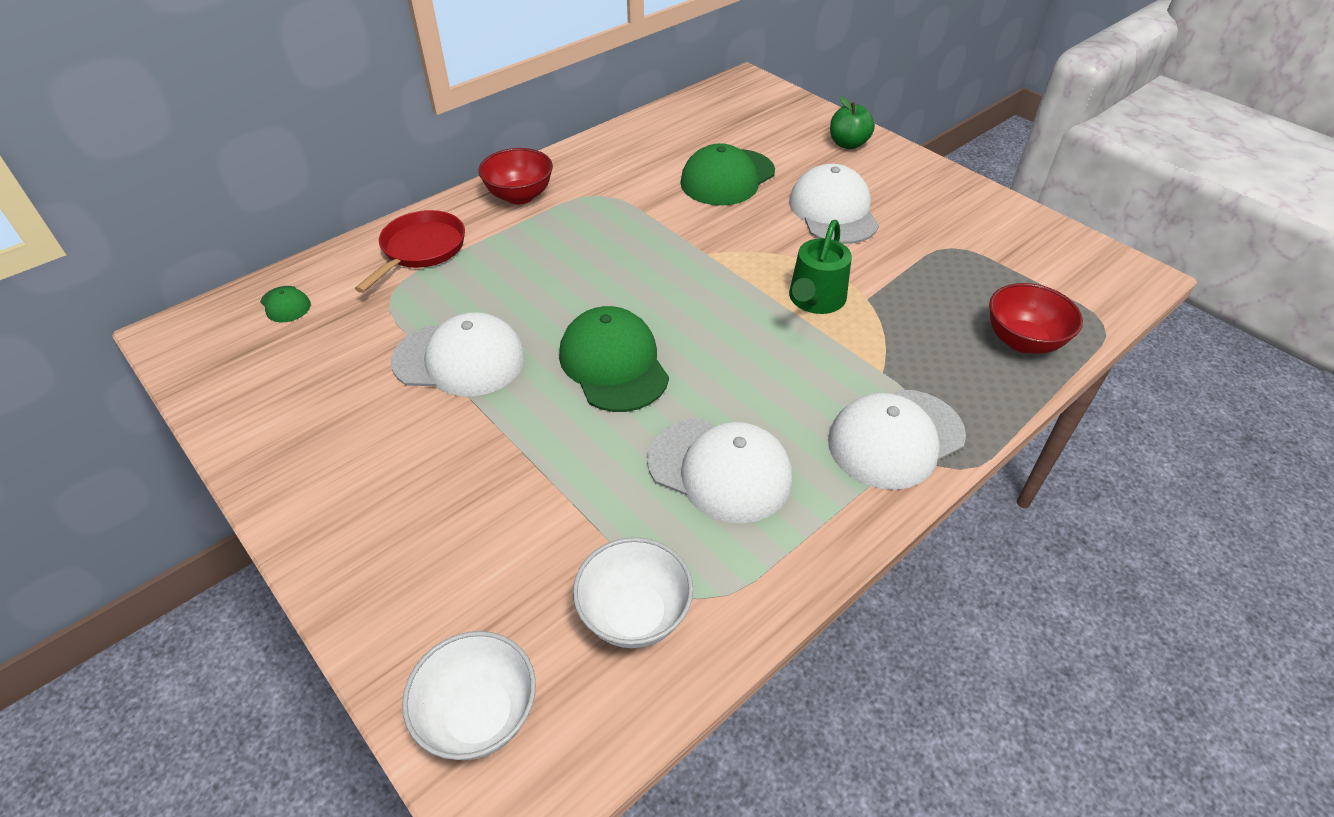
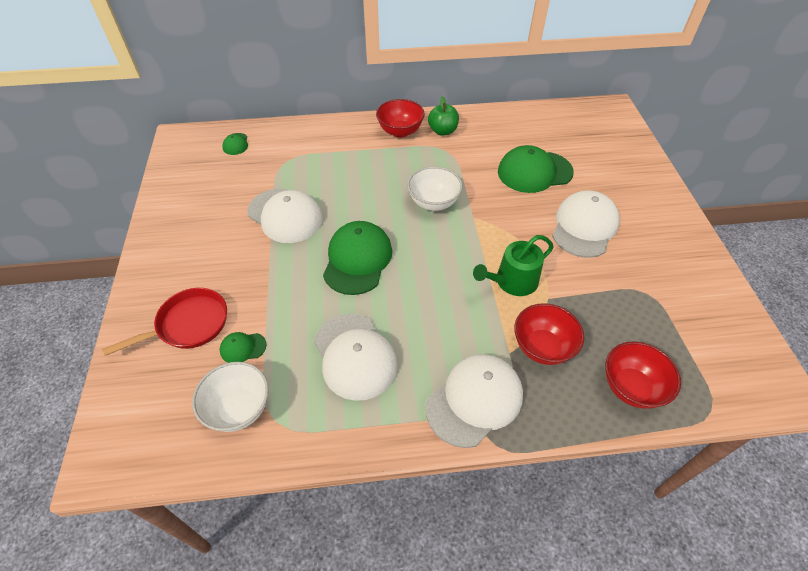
camera: 35 degrees right, 5 degrees up
(421, 249) = (322, 142): red pan -> red pan (189, 324)
(479, 715) = (131, 410): white bowl -> white bowl (433, 202)
(565, 543) = (243, 348): none -> green cap
(848, 144) = (643, 183): green apple -> green apple (442, 131)
(895, 438) = (474, 400): white cap -> white cap turned 135 degrees clockwise
(908, 349) = (542, 347): none -> red bowl

